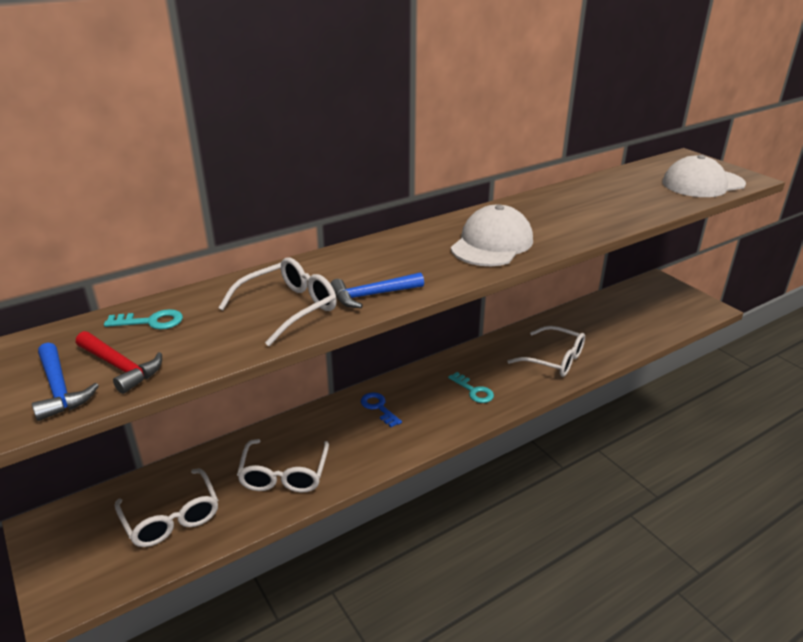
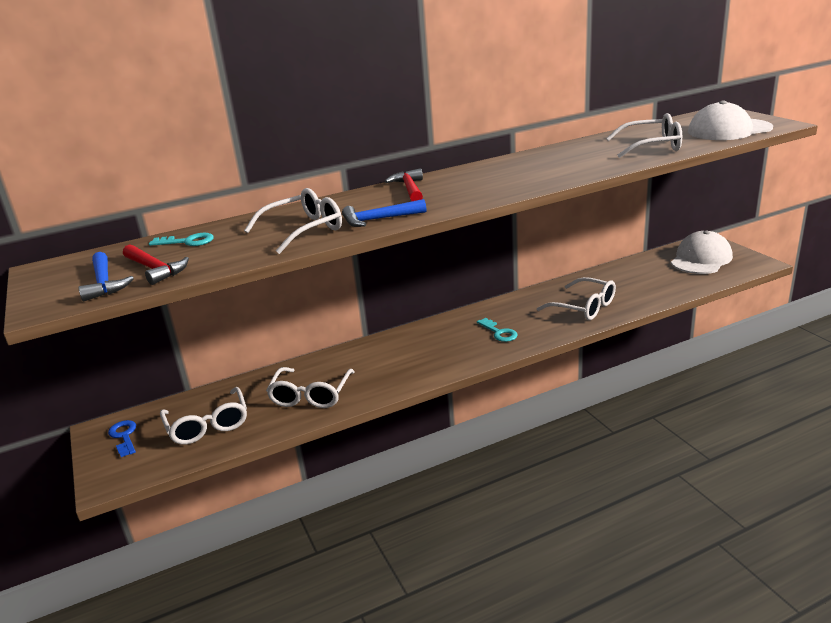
camera: 10 degrees right, 5 degrees down
(378, 408) = (406, 346): blue key -> blue key (124, 436)
(394, 250) = (409, 189): none -> red hammer
(492, 244) = (501, 182): white cap -> white cap (701, 259)
(633, 202) = (651, 146): none -> white glasses

